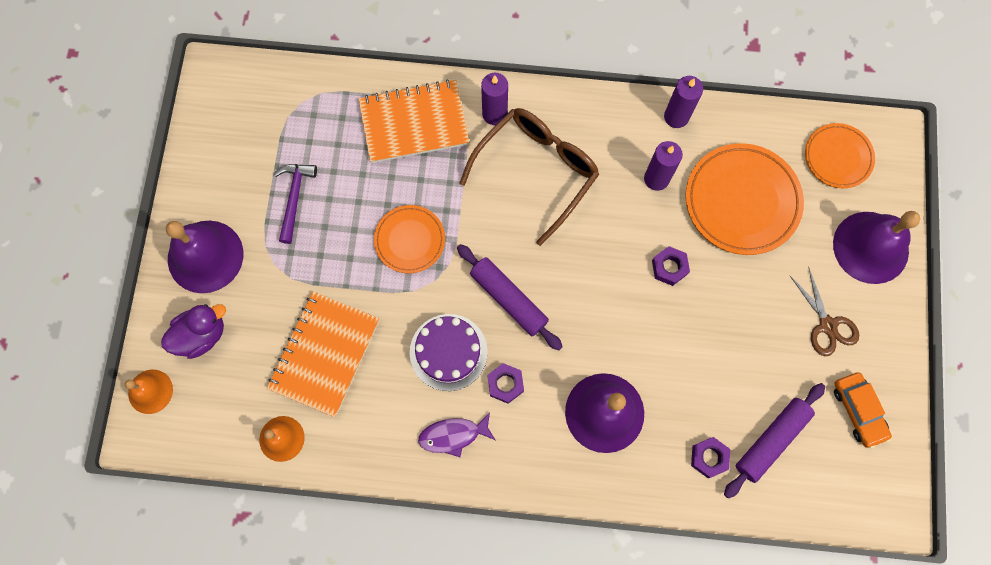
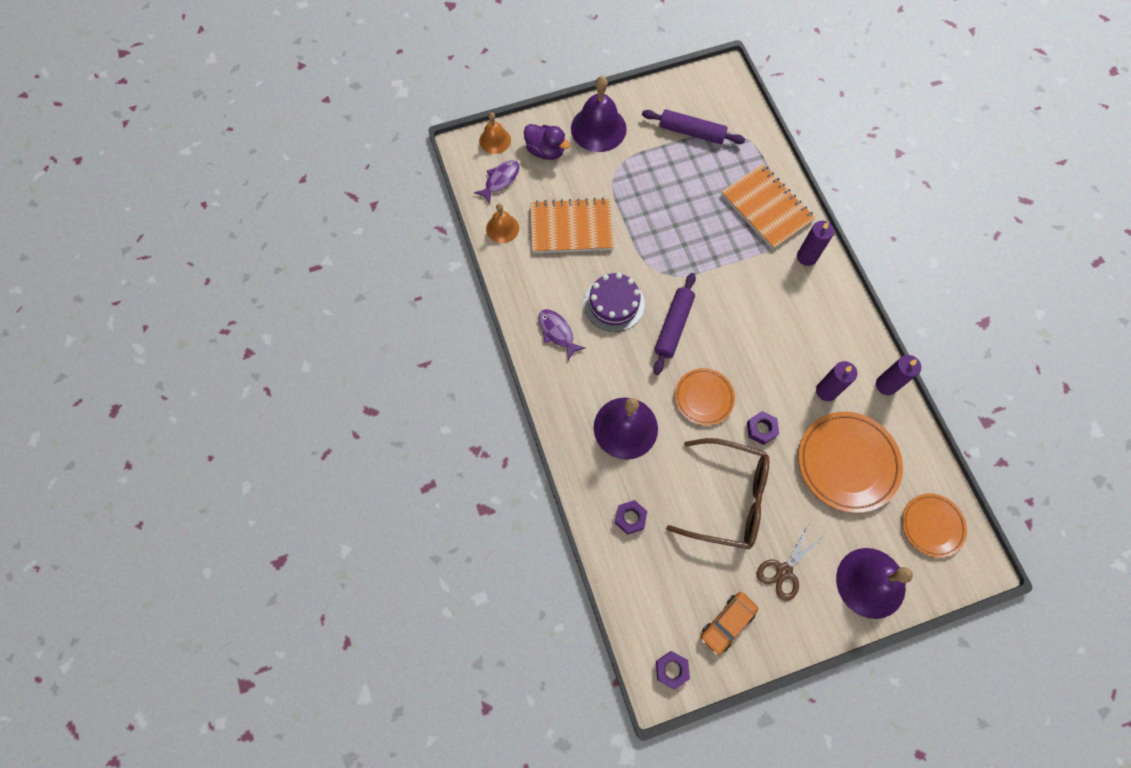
camera: 65 degrees right, 5 degrees down
(212, 410) = (500, 180): none -> purple fish
(294, 198) = (668, 160): purple hammer -> none
(410, 240) = (679, 244): orange plate -> orange plate (704, 398)
(505, 384) = (611, 351): purple nut -> purple nut (671, 670)
(536, 172) = (779, 304): brown glasses -> brown glasses (727, 498)
(771, 440) = (667, 561): purple rolling pin -> purple rolling pin (691, 132)

